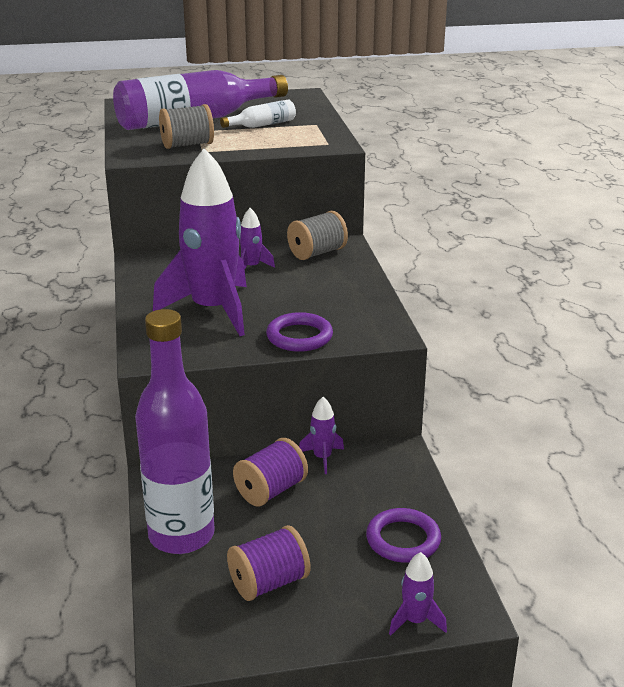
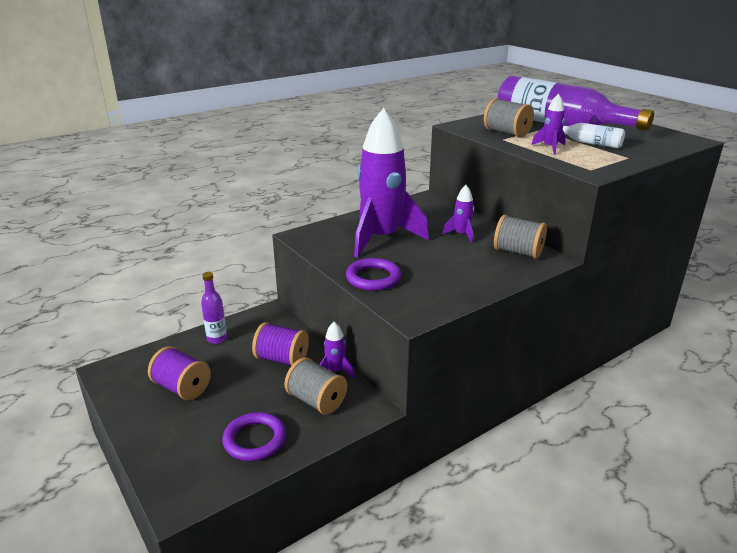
camera: 65 degrees right, 0 degrees up
(181, 535) = (217, 339): purple bottle -> purple bottle, size x0.44
(365, 483) = (316, 401): none -> grey spool
(415, 621) = (160, 471): purple rocket -> purple rocket (550, 148)

